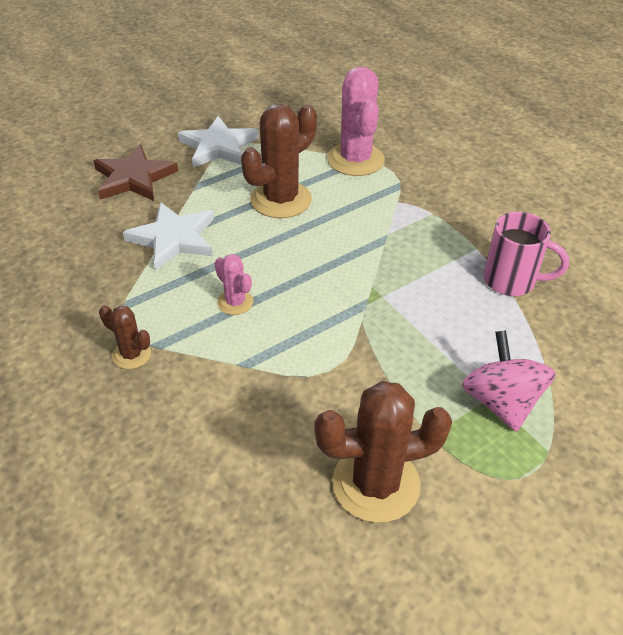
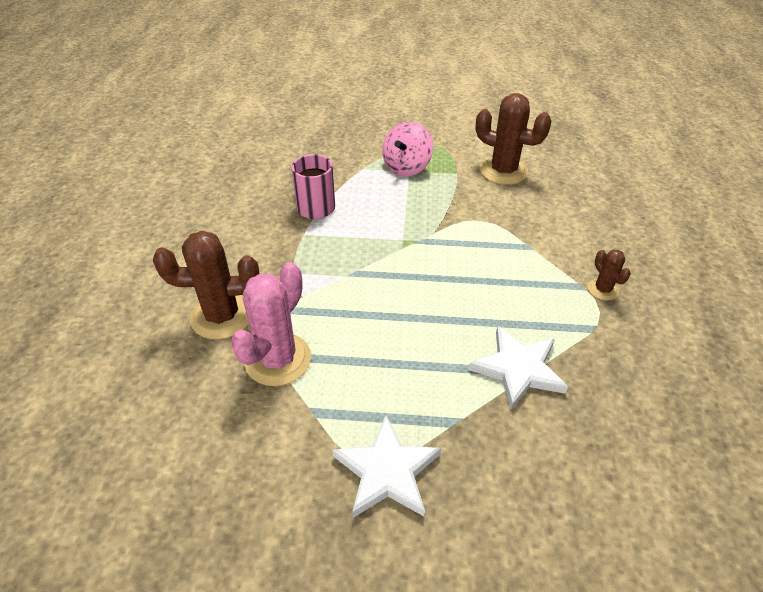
camera: 140 degrees left, 0 degrees up
(134, 178) = (515, 479): brown star -> none
(235, 302) = (505, 287): pink cactus -> none
(281, 200) = (391, 355): brown cactus -> brown cactus (222, 316)

